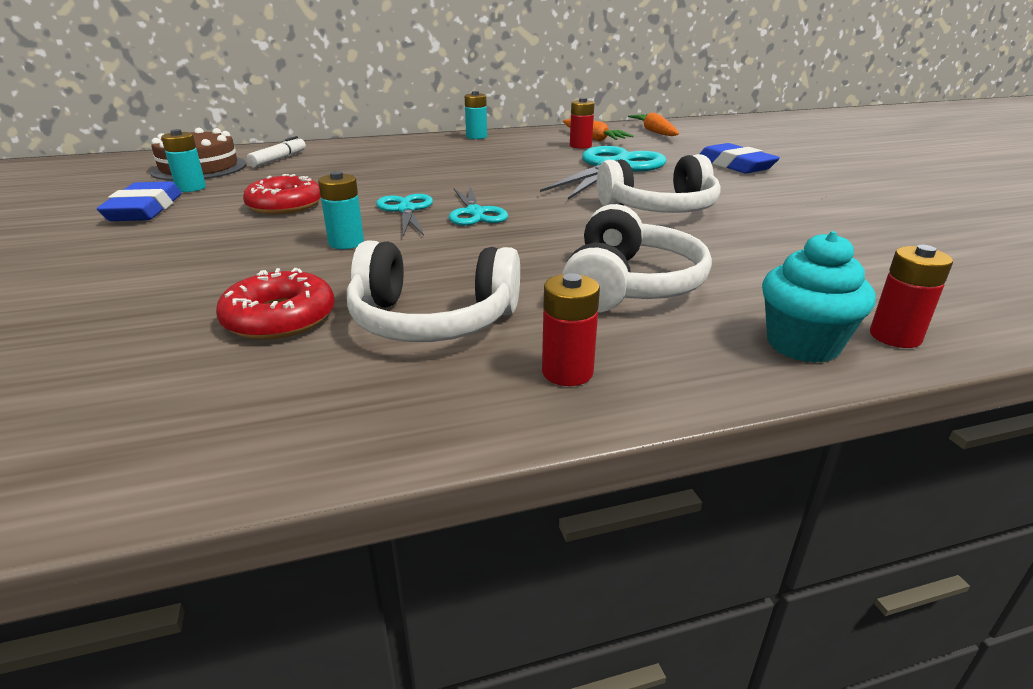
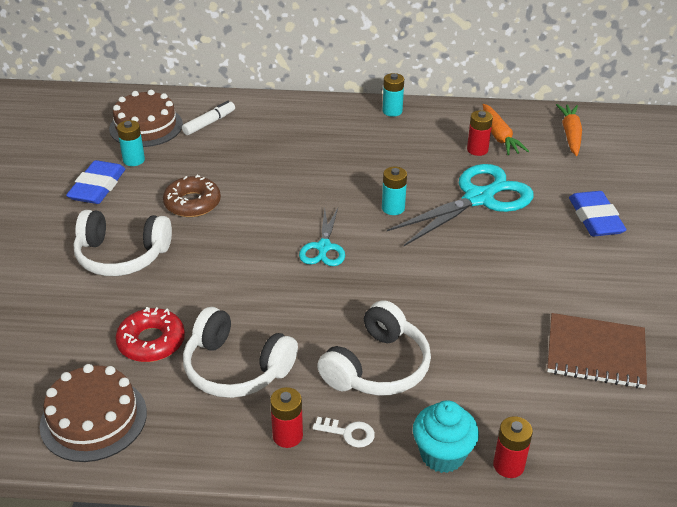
camera: 20 degrees right, 10 degrees up
(204, 423) = (93, 418): none -> brown cake
(285, 205) = (192, 203): red donut -> brown donut
(346, 243) = (217, 267): turquoise battery -> turquoise battery (393, 208)
(406, 210) = (275, 231): turquoise scissors -> none
(654, 350) = (348, 433): none -> white key
(659, 209) = (470, 276): white headphones -> white headphones (122, 255)
(854, 236) = (595, 353): none -> brown notebook

